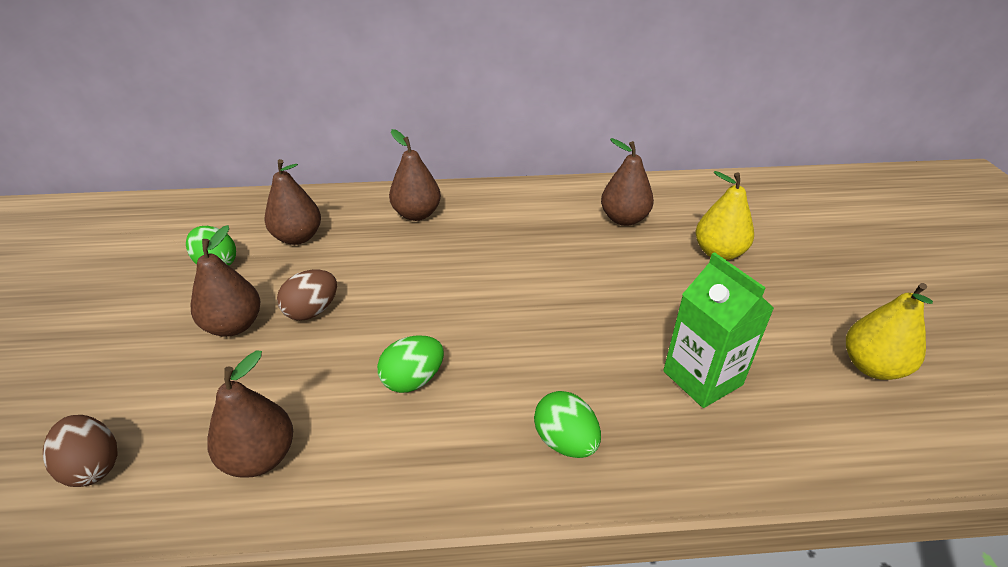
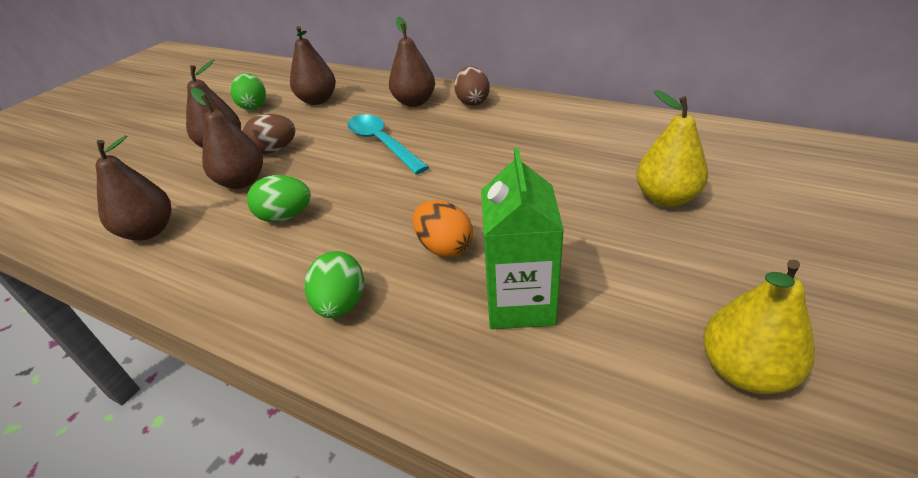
camera: 35 degrees right, 0 degrees up
(93, 466) = (74, 203): brown egg -> brown egg (472, 102)
(431, 269) = (382, 144): none -> turquoise spoon
(599, 354) = (444, 247): none -> orange egg
(624, 219) = (593, 144): brown pear -> brown pear (242, 182)

